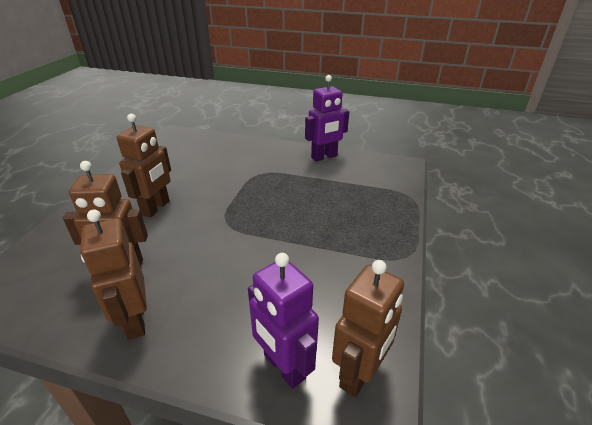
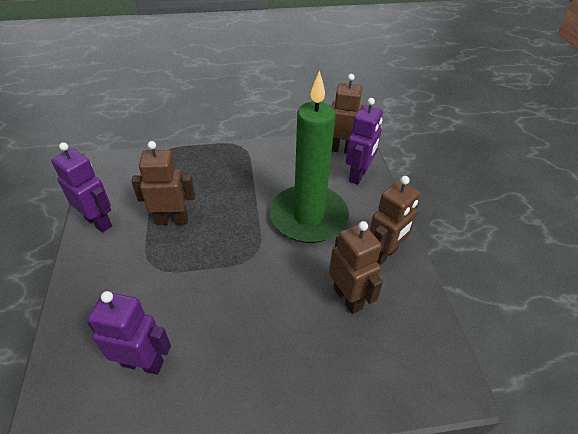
camera: 115 degrees left, 10 degrees up
(156, 208) = (260, 327): brown robot -> brown robot (172, 220)
(186, 161) = (143, 363): none -> purple robot
(242, 276) = (308, 217): none -> green candle

